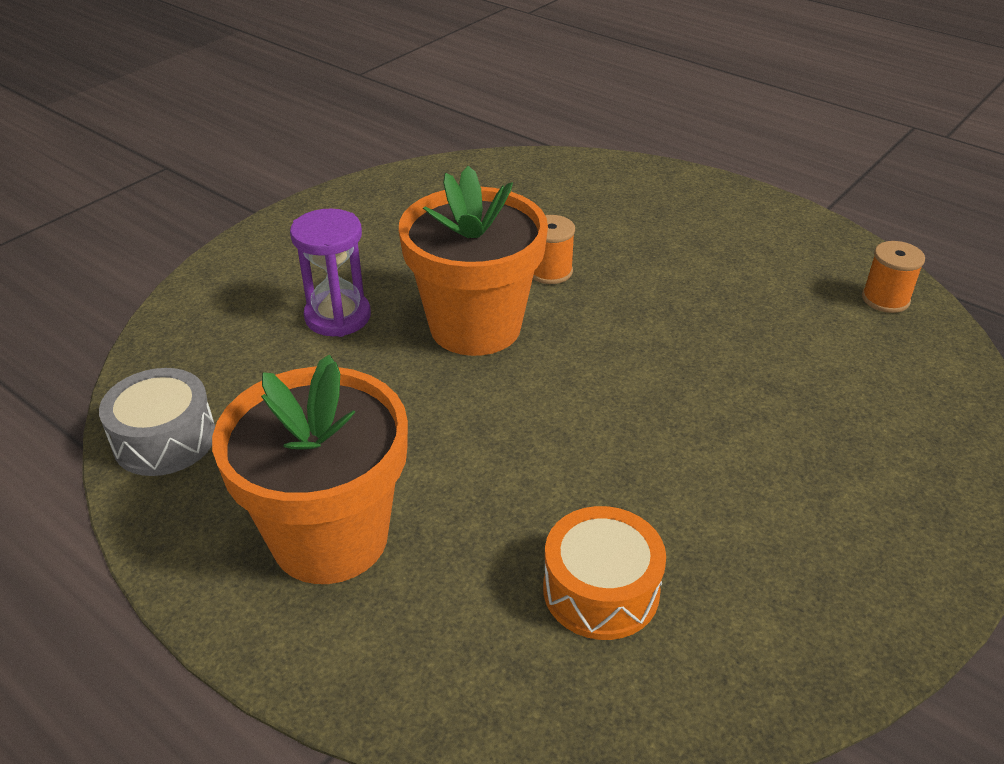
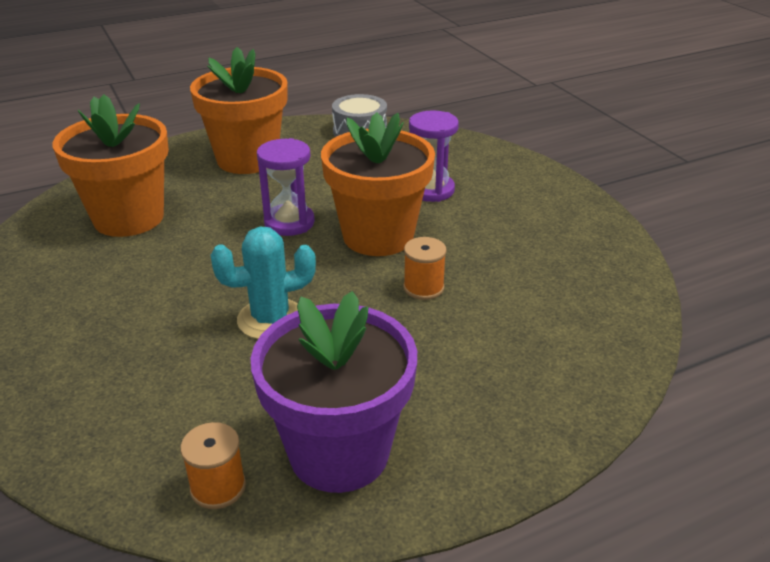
camera: 115 degrees right, 5 degrees down
(495, 408) = (289, 223): none -> purple hourglass
(601, 590) = (129, 218): orange drum -> orange flower pot
(685, 349) = (270, 319): none -> turquoise cactus
(791, 257) = (339, 452): none -> purple flower pot

